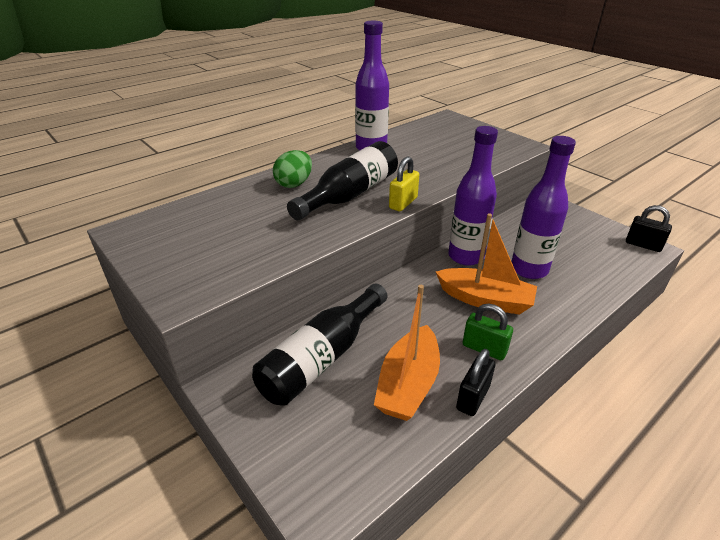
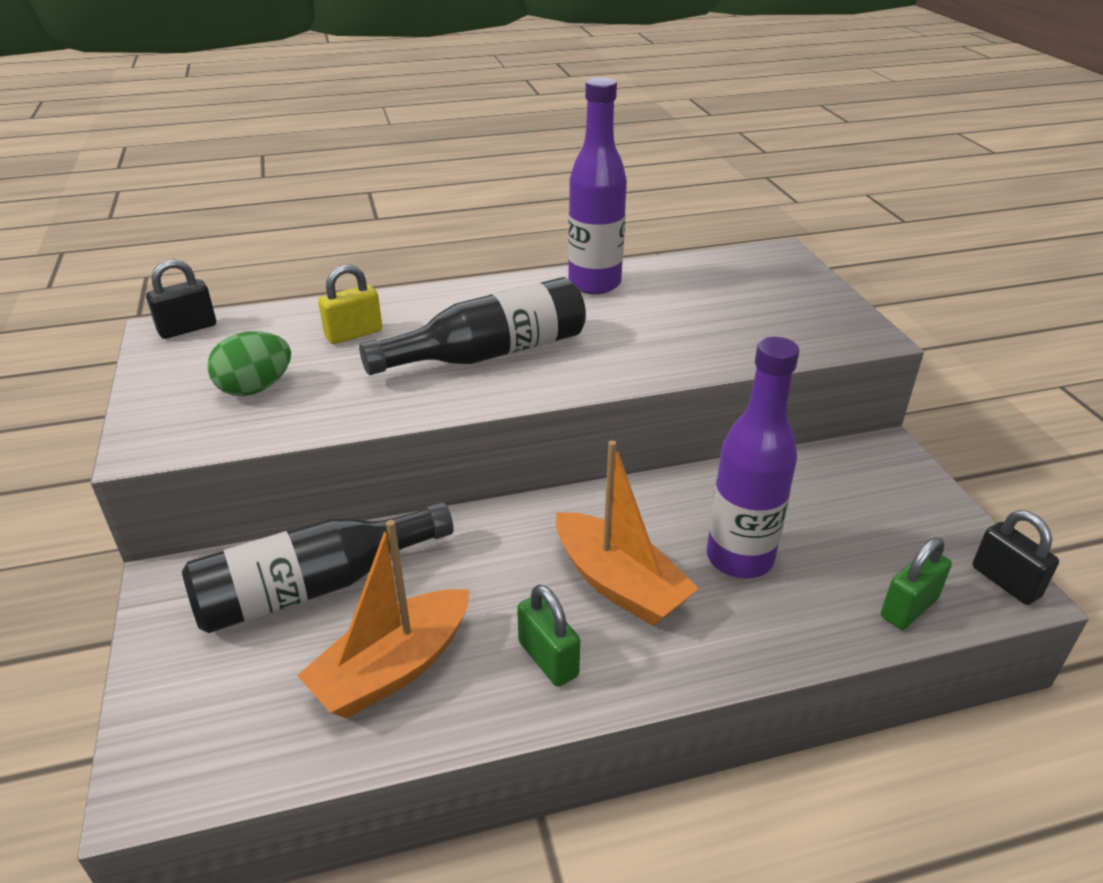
camera: 25 degrees right, 0 degrees up
(294, 184) = (427, 316): green egg -> green egg (255, 388)
(403, 203) = (555, 387): yellow padlock -> yellow padlock (354, 334)
(466, 256) = (651, 504): purple bottle -> none
(473, 397) = (465, 724): black padlock -> black padlock (187, 328)
(617, 268) = (908, 608): none -> green padlock

